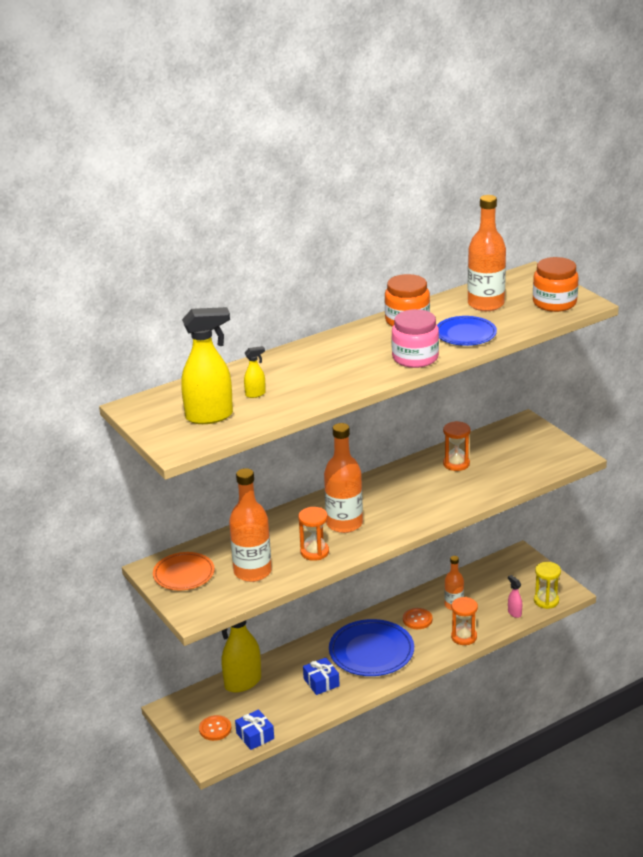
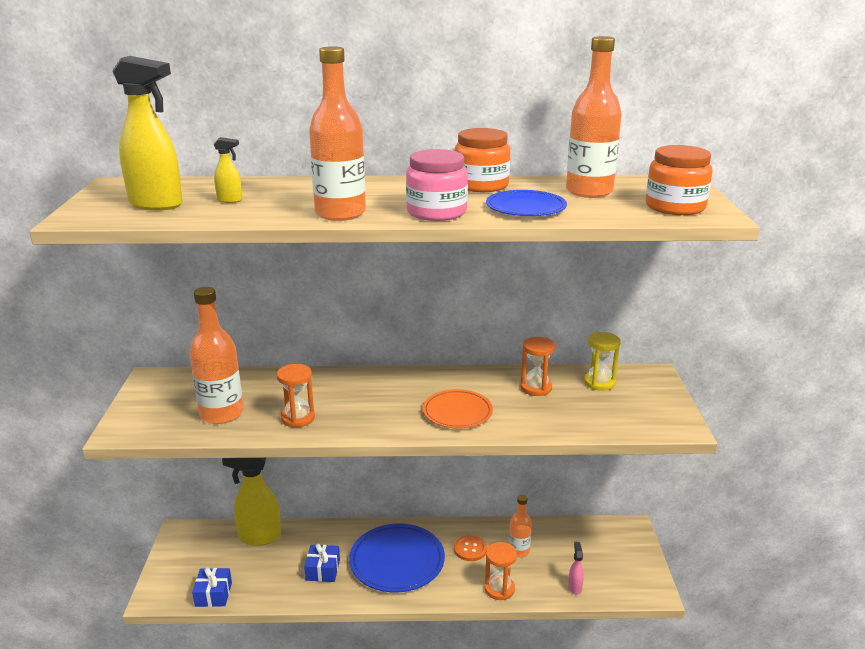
camera: 30 degrees right, 5 degrees down
(184, 574) = (166, 392): orange plate -> orange plate (457, 412)
(215, 729) = (191, 569): orange button -> none
(344, 524) = (359, 403): orange bottle -> orange bottle (340, 213)
(546, 601) = (621, 590): yellow hourglass -> yellow hourglass (599, 382)

